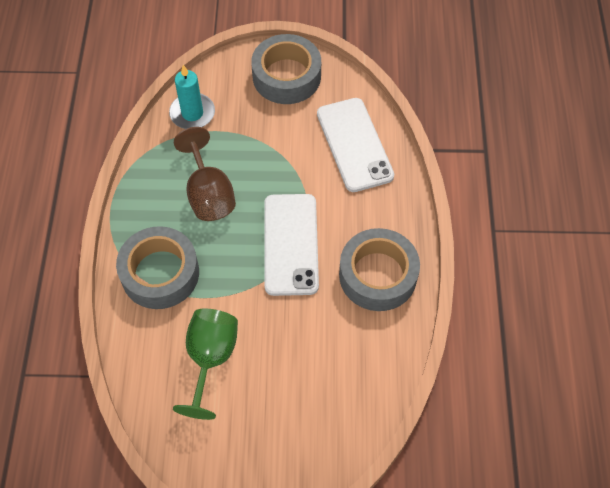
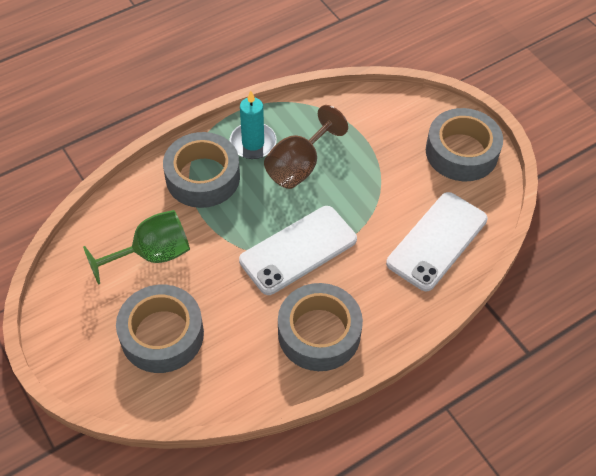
camera: 55 degrees right, 5 degrees down
(192, 113) = (365, 110): turquoise candle -> turquoise candle (253, 143)
(297, 394) = (162, 334): none -> grey tape

